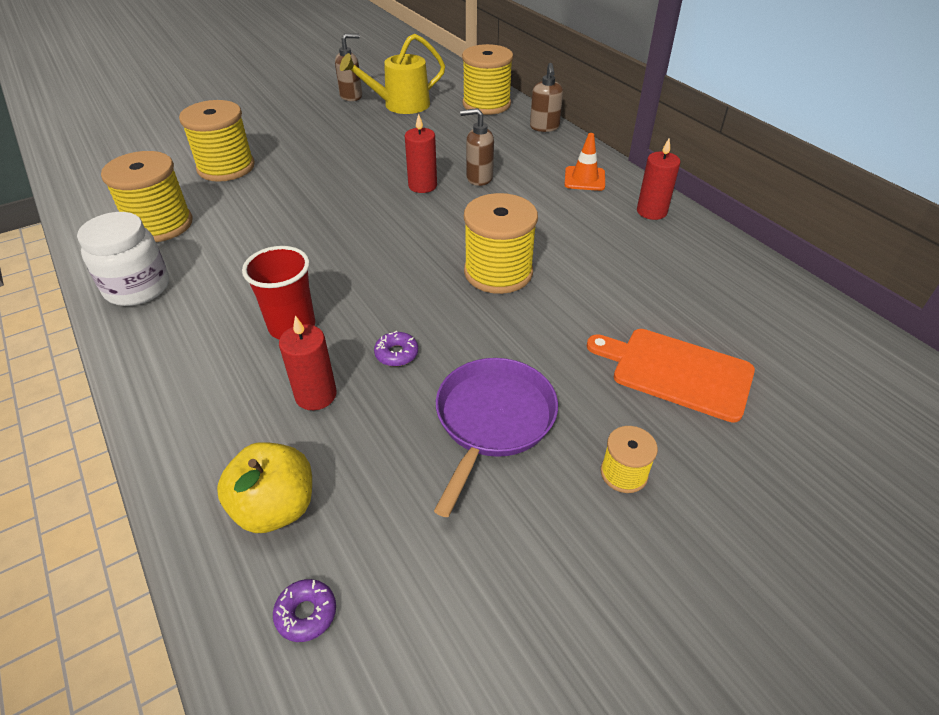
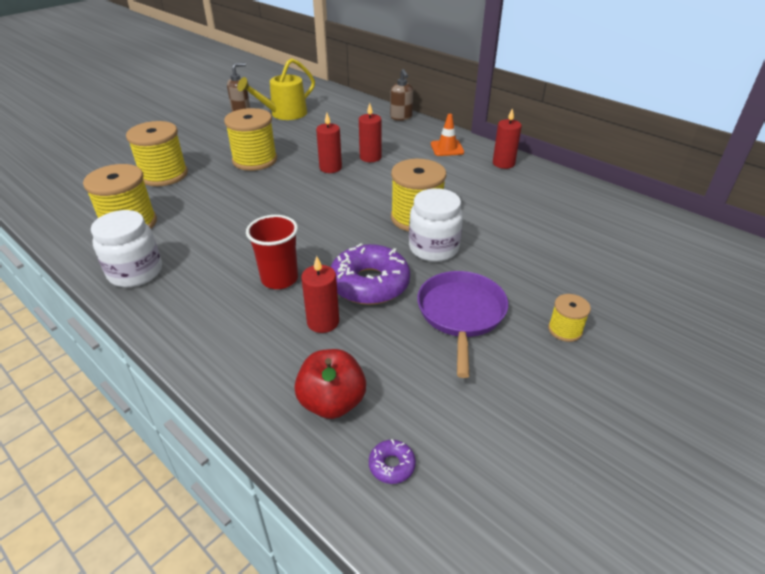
camera: 15 degrees left, 5 degrees down
(275, 507) = (332, 402): yellow apple -> red apple
(396, 354) = (369, 283): purple donut -> purple donut, size x2.38
(479, 178) = (370, 157): brown soap dispenser -> red candle
(486, 104) = (350, 106): yellow spool -> yellow spool (255, 160)
(500, 319) = (433, 248): none -> white jar
(676, 372) = (568, 261): orange cutting board -> none

